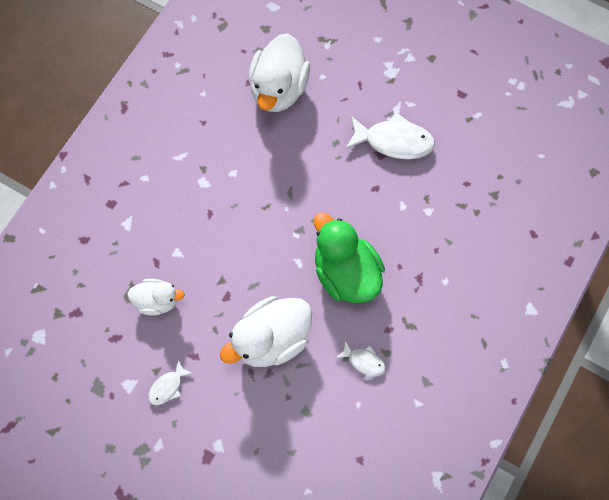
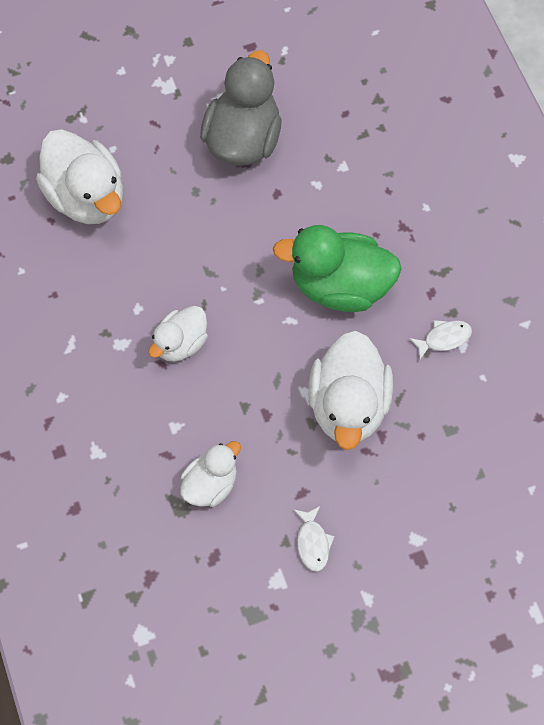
camera: 50 degrees left, 5 degrees down
(231, 214) = (181, 343): none -> white duck
(394, 141) = (243, 140): white fish -> grey duck

